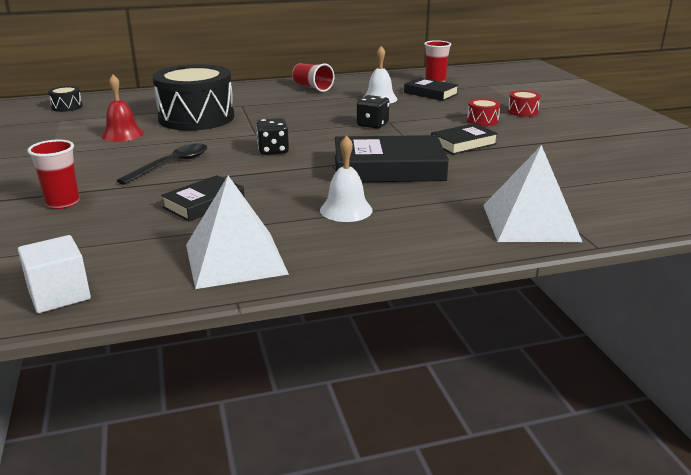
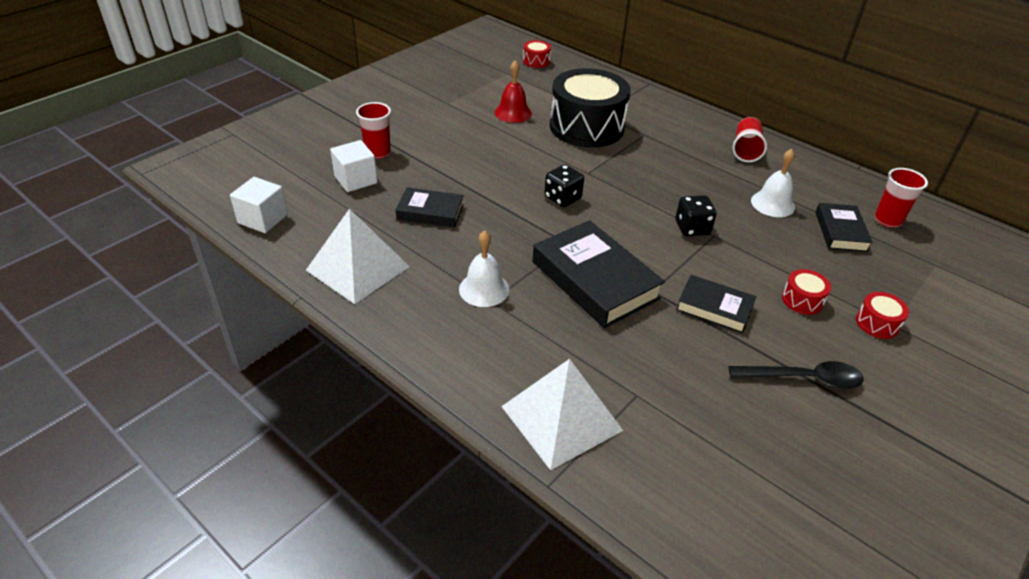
camera: 55 degrees right, 15 degrees up
(67, 107) = (536, 61): black drum -> red drum
(87, 225) = (356, 179): none -> white cube
(171, 165) = (481, 163): black spoon -> black spoon (803, 379)

